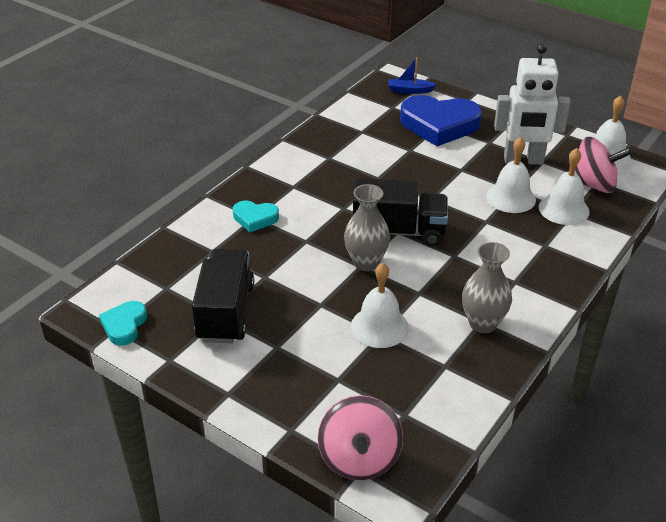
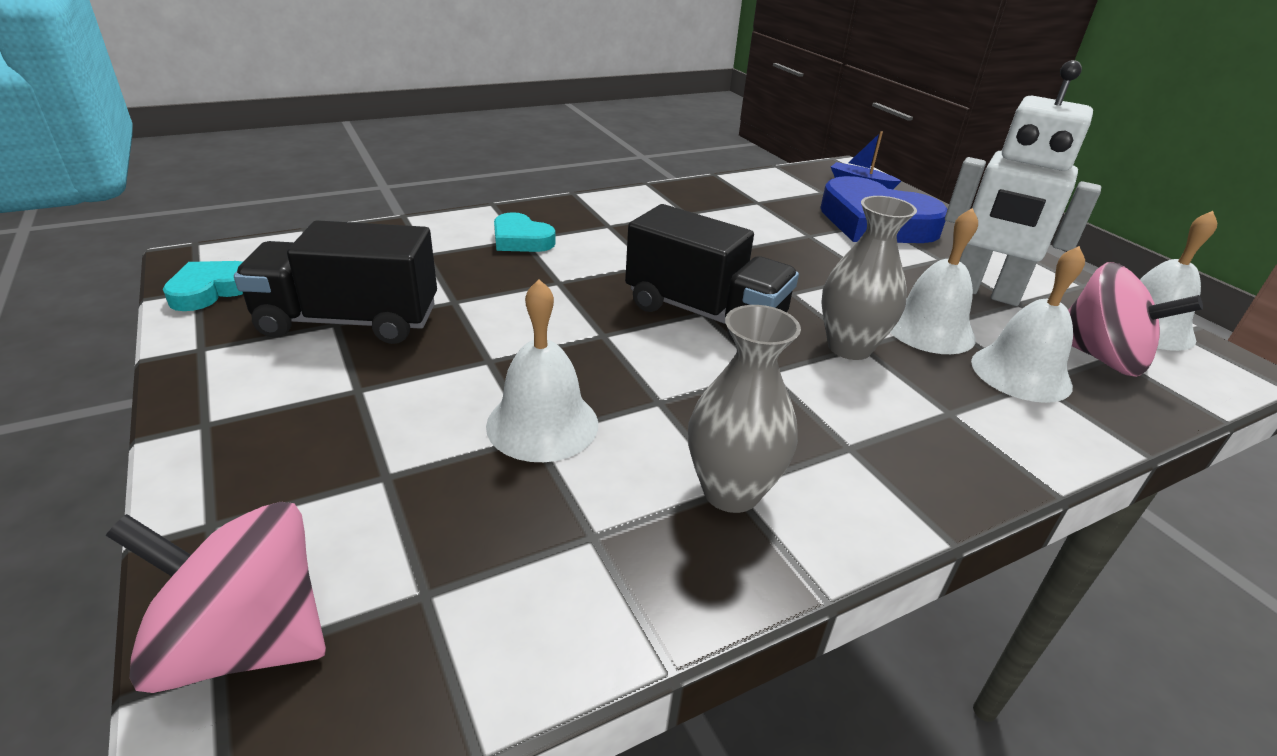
camera: 25 degrees right, 5 degrees down
(225, 312) = (349, 321): black truck -> black truck turned 120 degrees counterclockwise
(359, 458) = (245, 641): pink spinning top -> pink spinning top turned 75 degrees clockwise
(366, 263) = (615, 333): grey vase -> grey vase (849, 347)

